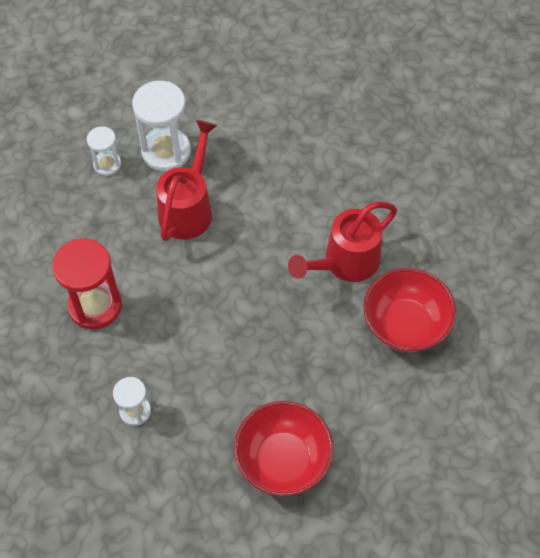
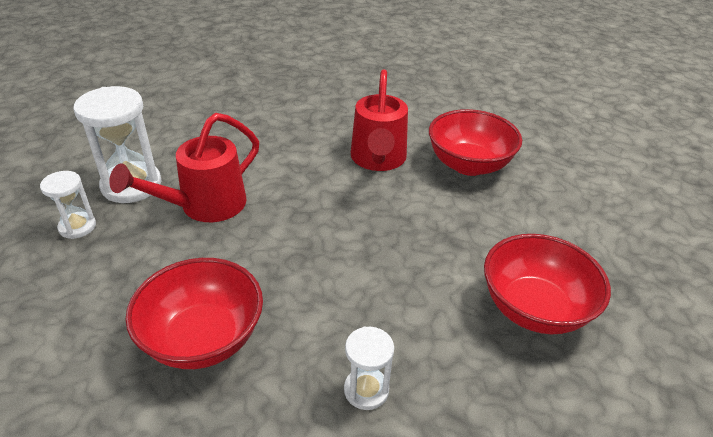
camera: 50 degrees left, 20 degrees down
(95, 306) = (203, 338): red hourglass -> red bowl
(188, 208) = (204, 206): red watering can -> red watering can turned 105 degrees counterclockwise

